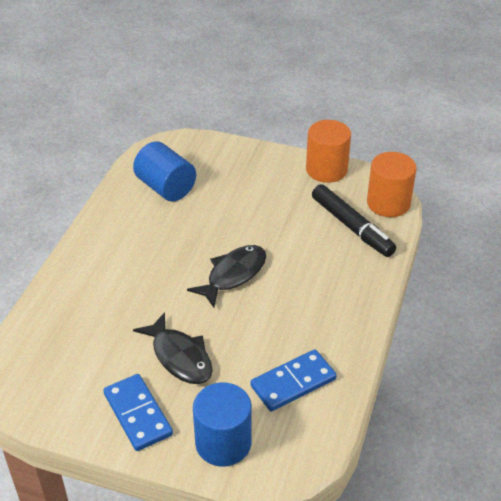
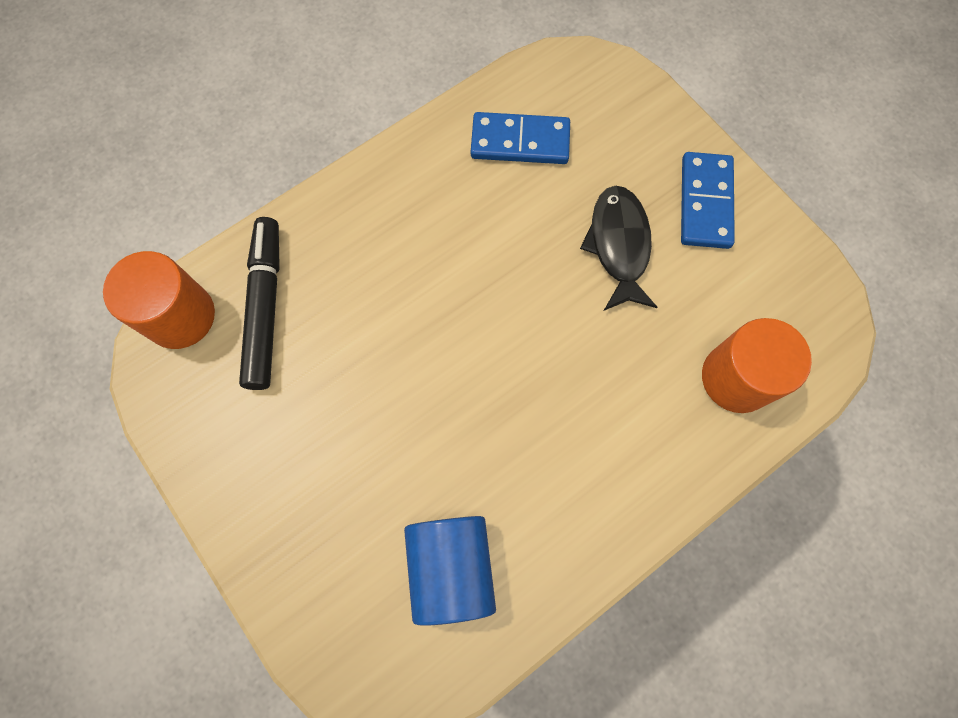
camera: 145 degrees left, 30 degrees up
(223, 443) = (636, 121): blue cylinder -> none
(233, 275) = (476, 325): black fish -> none
(326, 170) = (194, 440): orange cylinder -> orange cylinder (736, 378)

